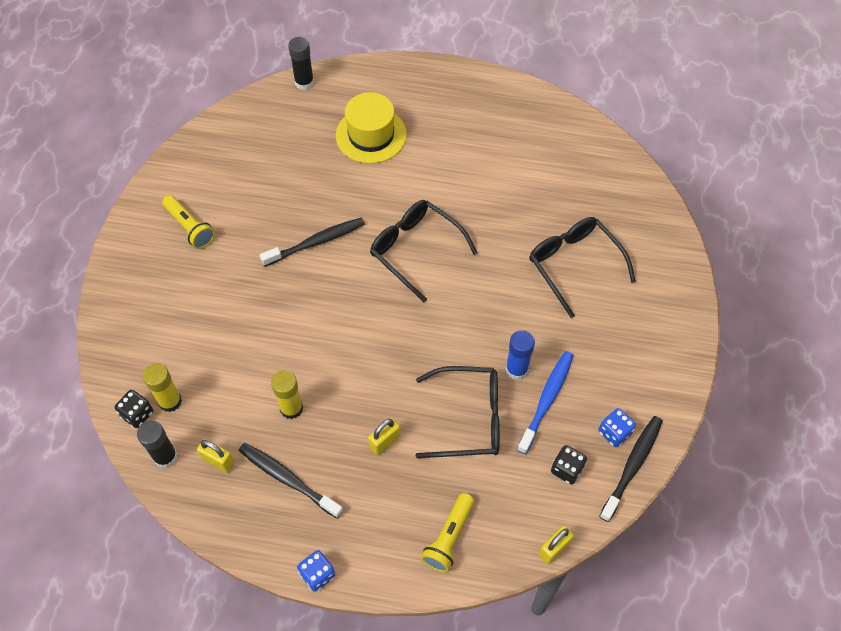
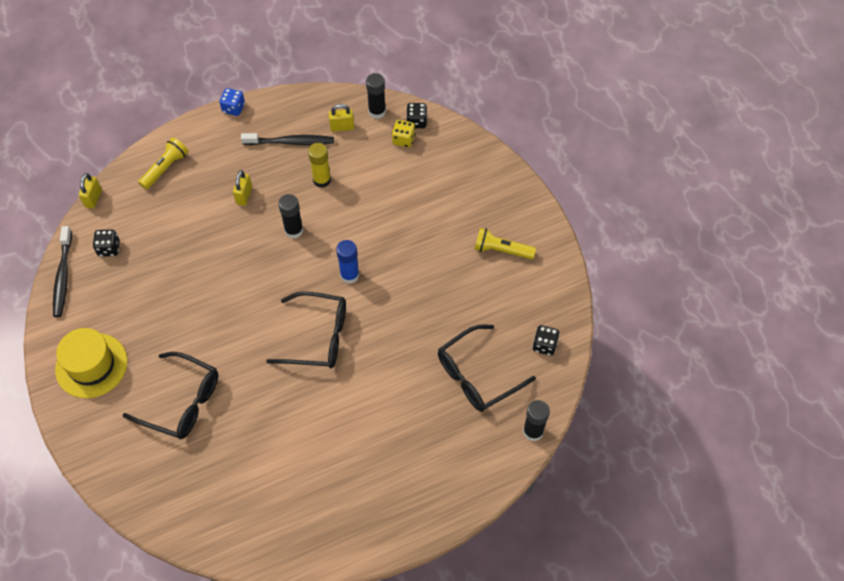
camera: 145 degrees right, 0 degrees up
(170, 401) = (403, 140): yellow glue stick -> yellow dice
(234, 133) = (544, 345): none -> black dice
(316, 242) = (399, 296): black toothbrush -> none
(362, 368) = (294, 230): none -> black glue stick
(371, 135) = (432, 416): yellow hat -> yellow hat (91, 365)
(449, 537) = (165, 168): yellow flashlight -> yellow flashlight turned 45 degrees clockwise
(468, 418) = (196, 241): black glasses -> black glasses (477, 375)
(516, 369) = (182, 293): blue glue stick -> blue glue stick (349, 275)
(546, 400) = (147, 285): blue toothbrush -> none
(614, 433) = (86, 291): blue dice -> none

